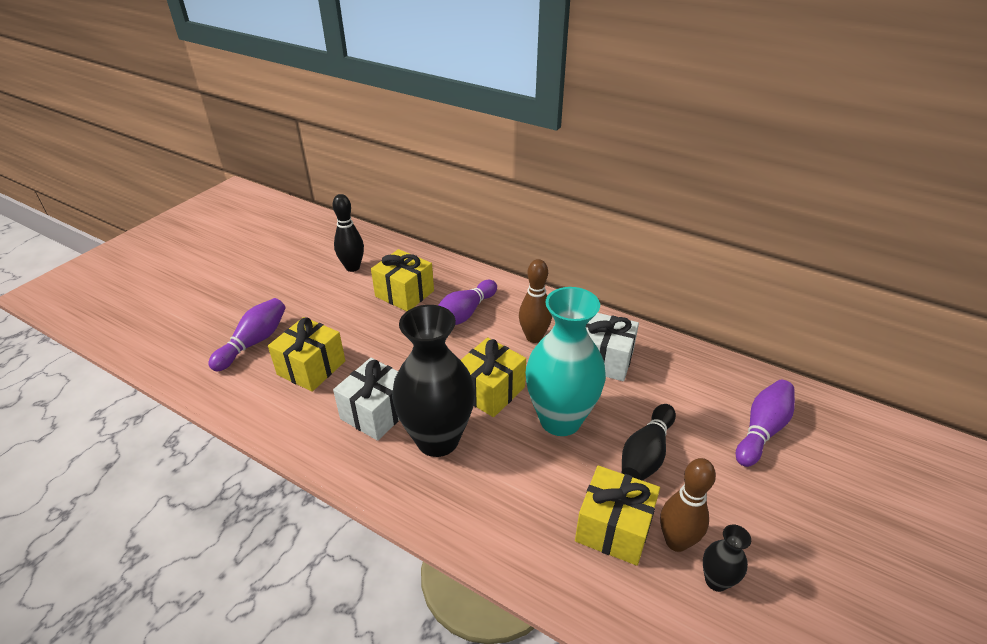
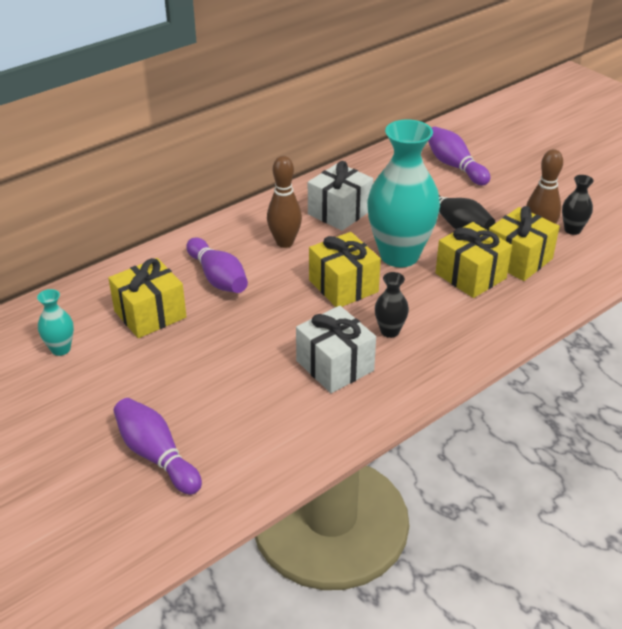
camera: 70 degrees left, 0 degrees up
(311, 368) = (237, 407): yellow gift -> yellow gift (470, 276)
(352, 267) = (60, 349): black bowling pin -> turquoise vase
(437, 439) = (390, 331): black vase -> black vase, size x0.44

